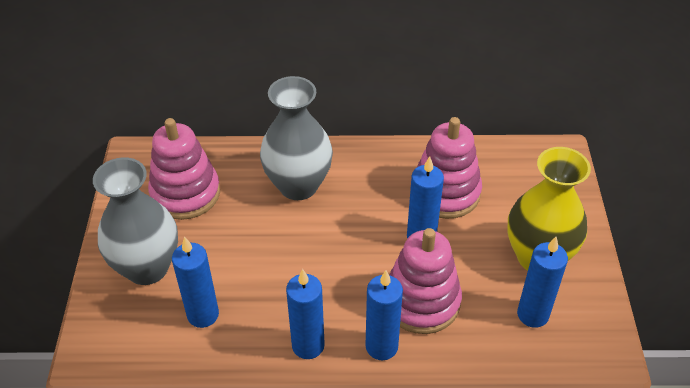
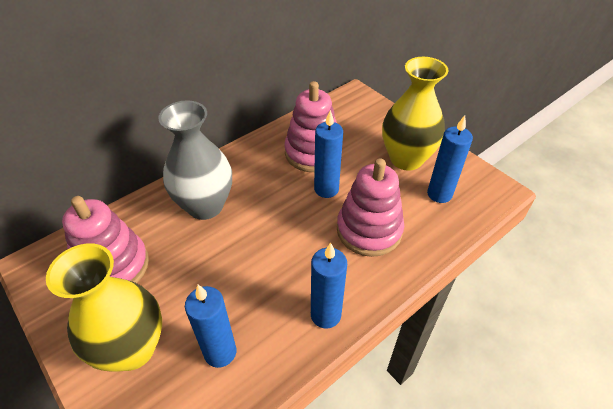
camera: 40 degrees left, 0 degrees up
(147, 268) = (132, 349): grey vase -> yellow vase
(381, 346) = (375, 278): blue candle -> none

